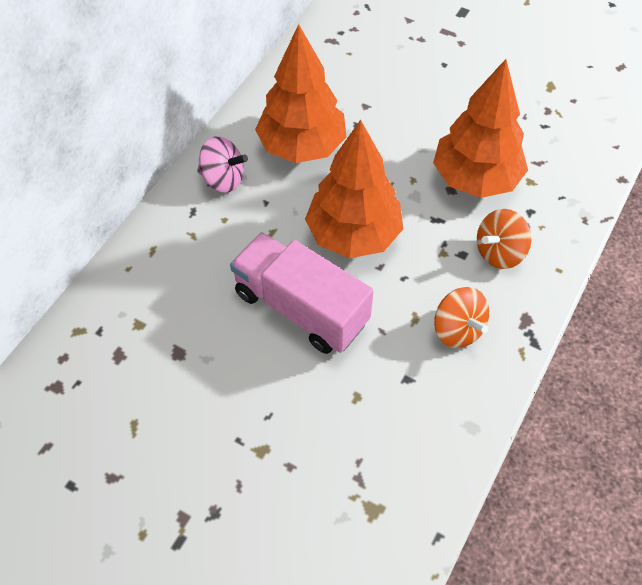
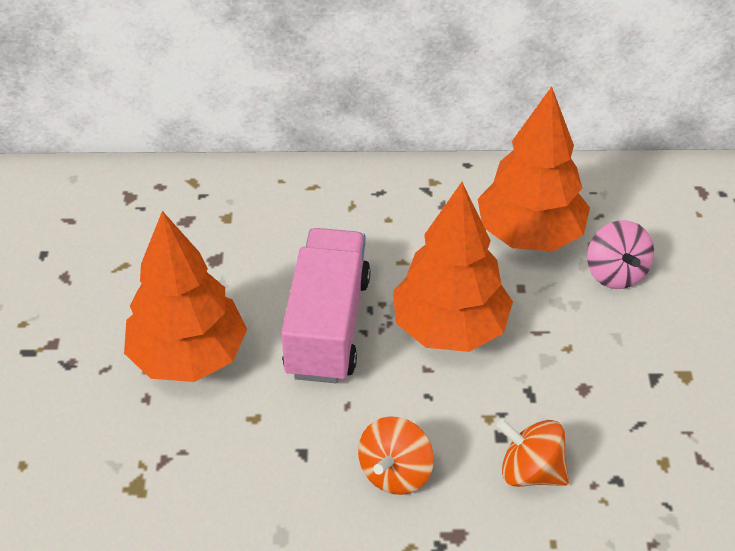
camera: 60 degrees right, 10 degrees down
(223, 179) = (435, 195): pink spinning top -> pink spinning top (615, 273)
(475, 179) = (619, 405): orange tree -> orange tree (188, 357)

